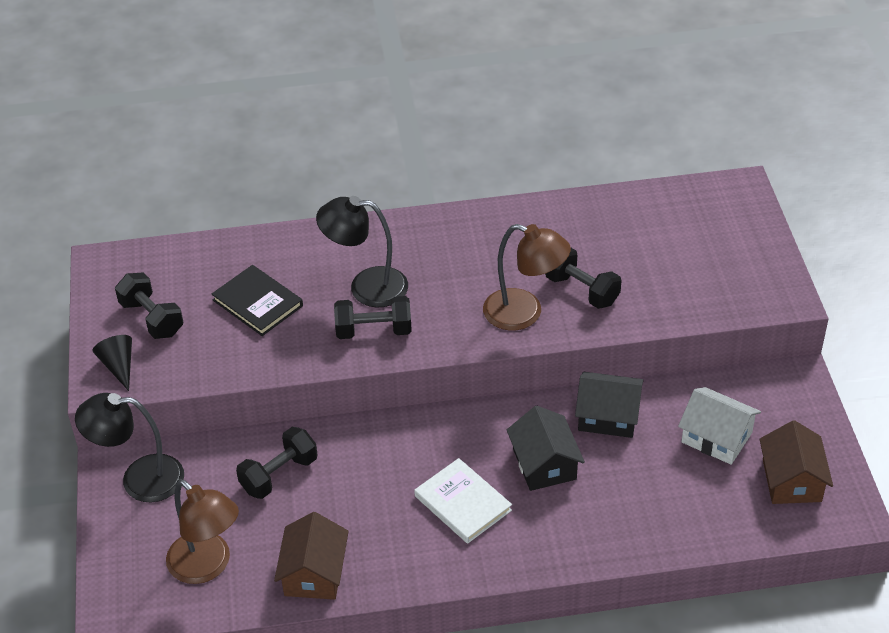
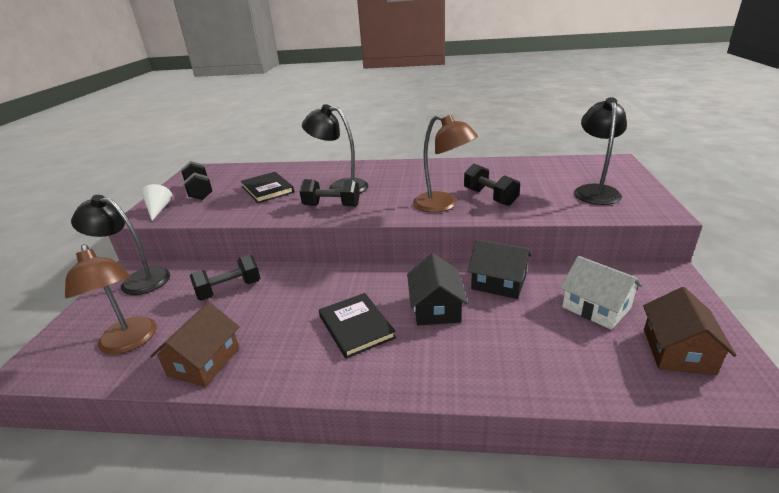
camera: 15 degrees right, 15 degrees down
(118, 366) = (159, 209): black cone -> white cone
(462, 503) = (356, 327): white book -> black book
(713, 263) = (595, 191): none -> black lamp

